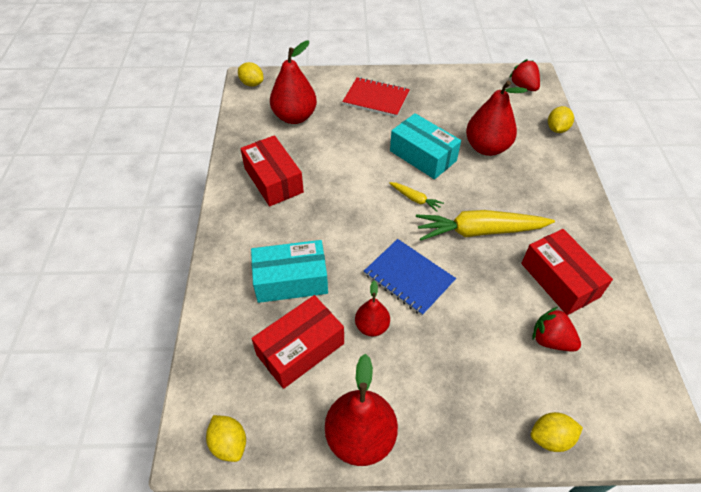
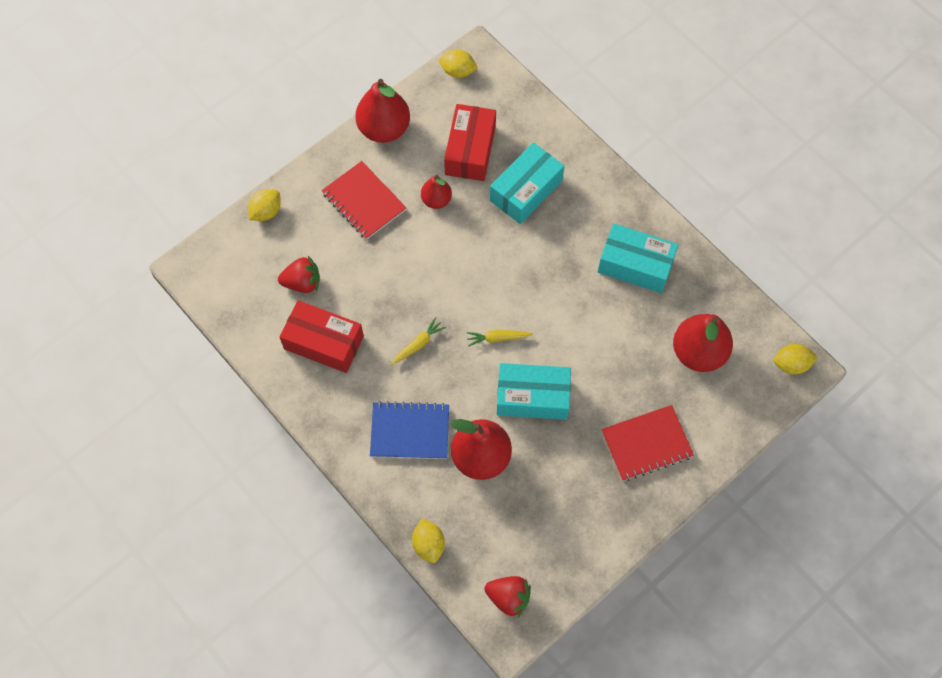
camera: 140 degrees right, 15 degrees up
(273, 180) = (635, 265): red box -> turquoise box
(408, 278) = (441, 257): blue notebook -> blue notebook (410, 431)
(440, 374) = (364, 202): none -> red notebook
(479, 231) = (418, 344): yellow carrot -> yellow carrot, size x0.46

